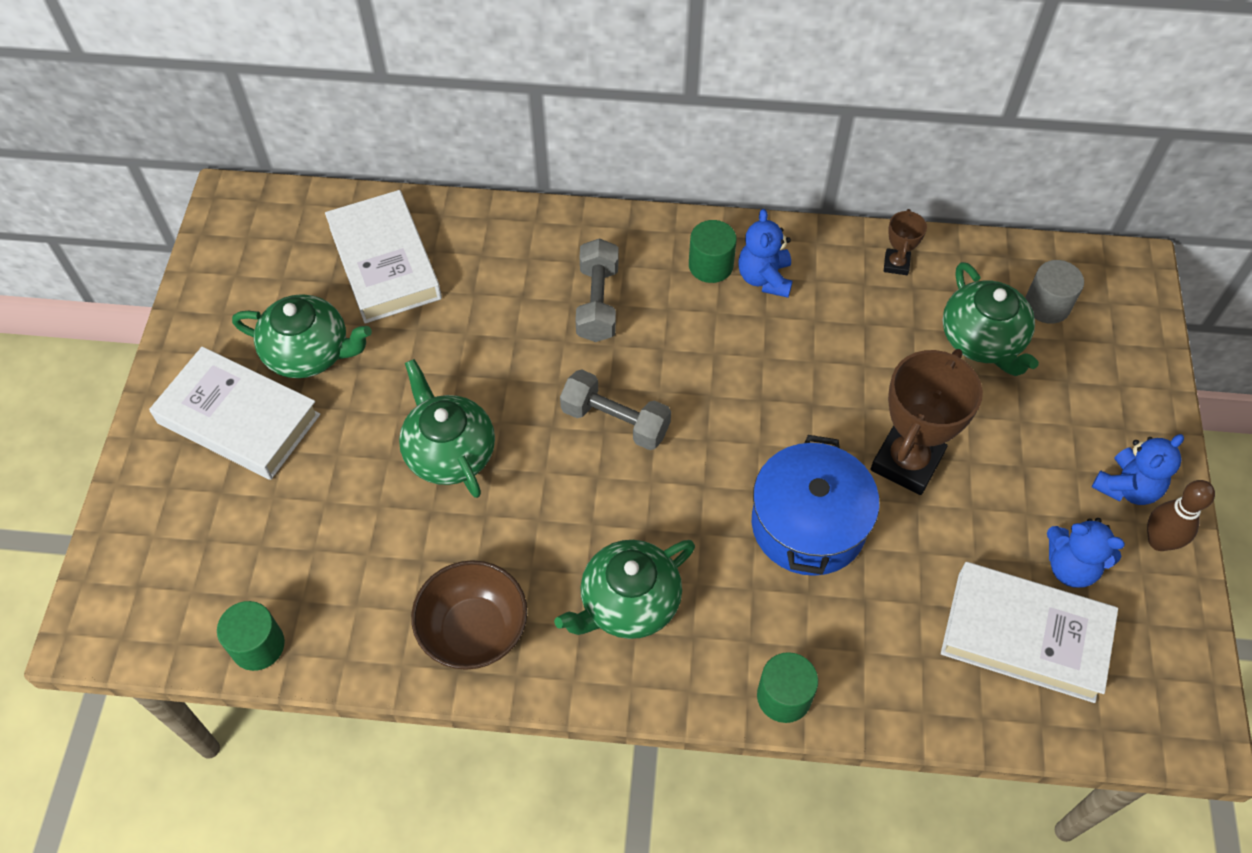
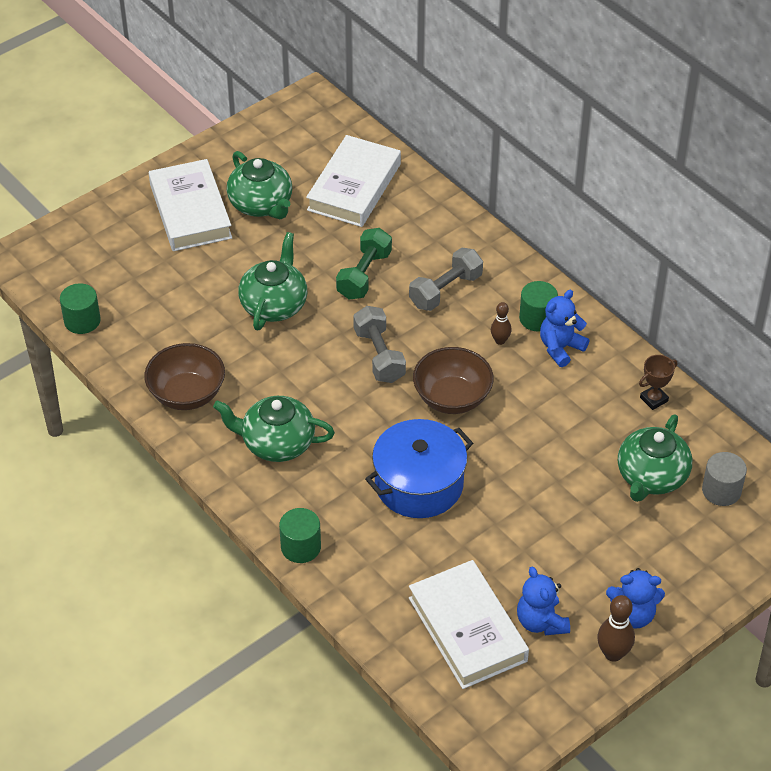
camera: 45 degrees right, 10 degrees down
(502, 348) = (364, 275): none -> green dumbbell
(705, 314) = (500, 341): none -> brown bowling pin
(732, 408) = (452, 398): none -> brown bowl
(907, 462) = (516, 499): brown trophy -> none

